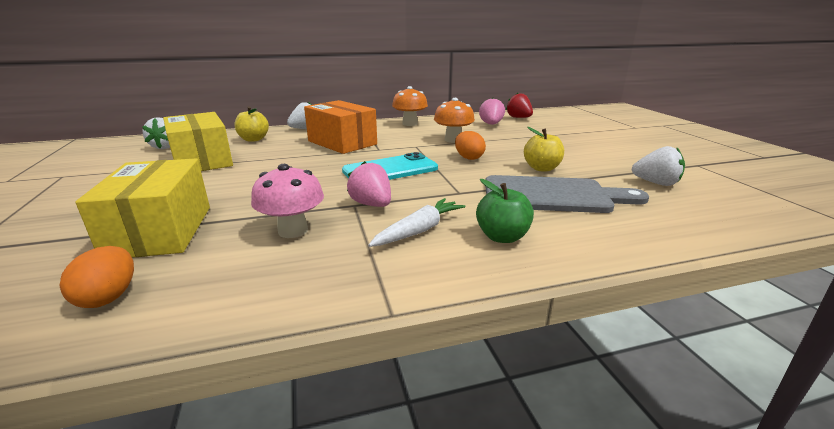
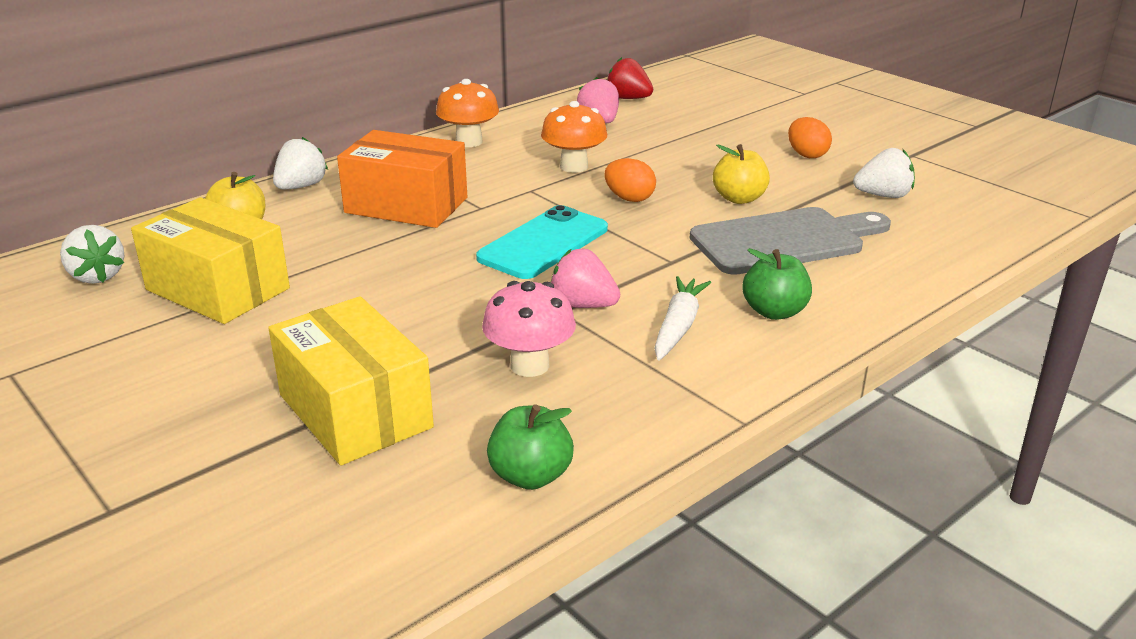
camera: 25 degrees left, 5 degrees up
(109, 297) = (429, 495): orange egg -> orange egg (806, 155)
(186, 305) = (530, 476): none -> green apple

